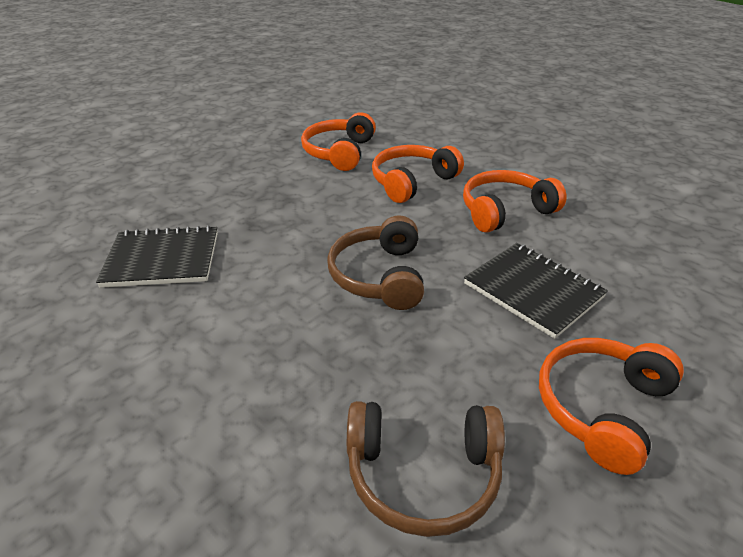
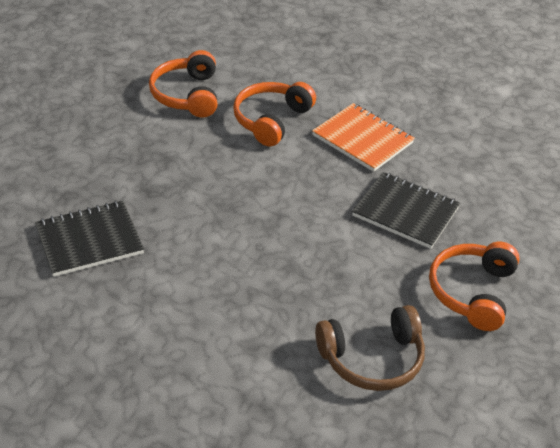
camera: 20 degrees left, 5 degrees up
(379, 276) = (283, 221): brown headphones -> none
(505, 211) = (362, 139): orange headphones -> orange notebook

